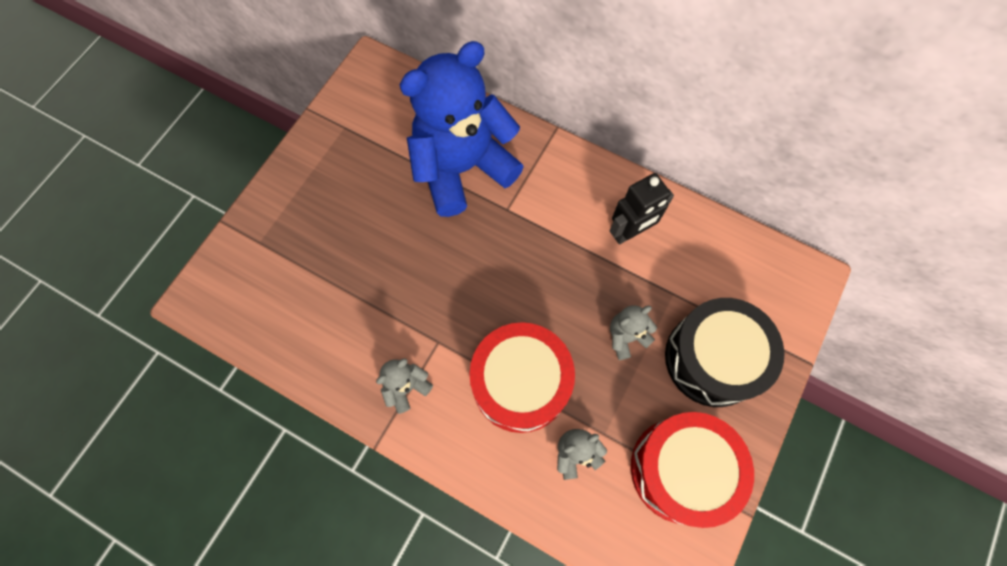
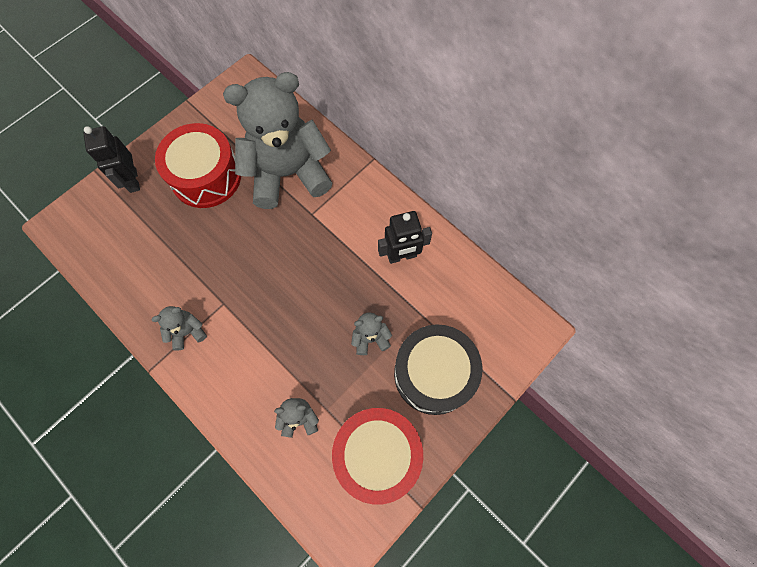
camera: 15 degrees right, 0 degrees up
(274, 222) = (132, 180): none -> black robot
(462, 168) = (288, 173): blue teddy bear -> grey teddy bear
(520, 383) = (275, 352): red drum -> red drum (206, 176)

